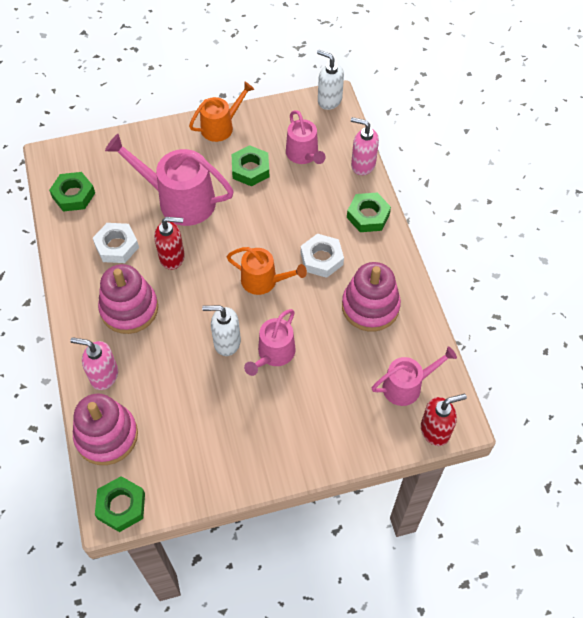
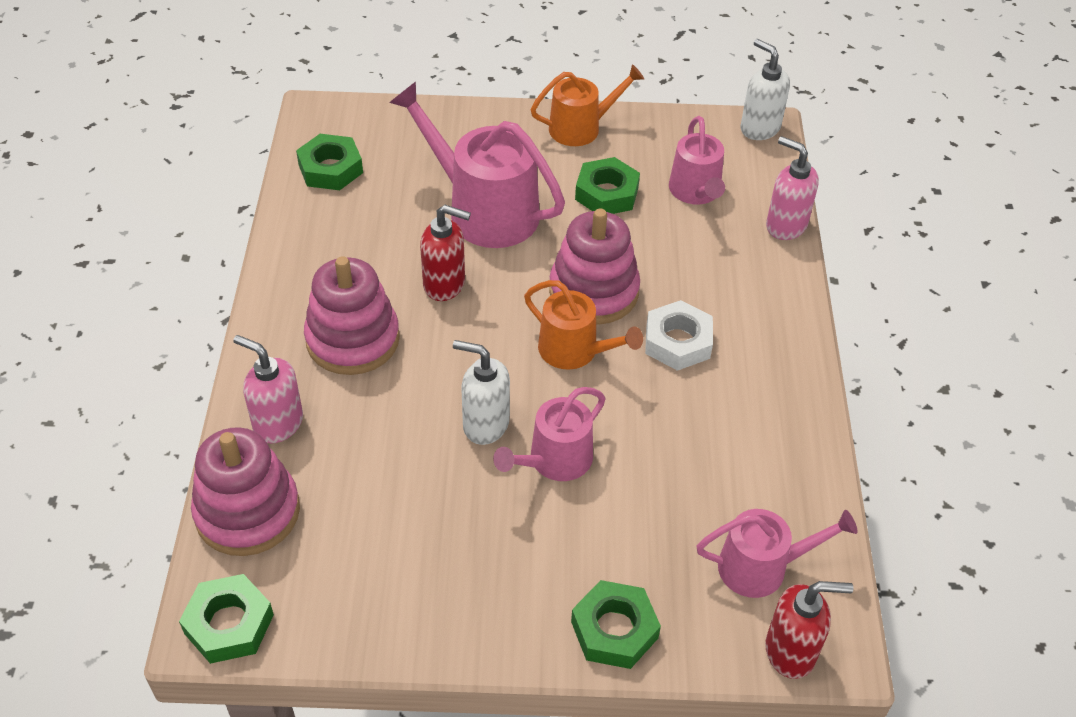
camera: 15 degrees right, 10 degrees down
(116, 246) = (367, 250): white nut -> none
(368, 216) = (772, 298): green nut -> green nut (614, 630)
(370, 306) = (736, 430): pink stacking toy -> pink stacking toy (593, 291)

